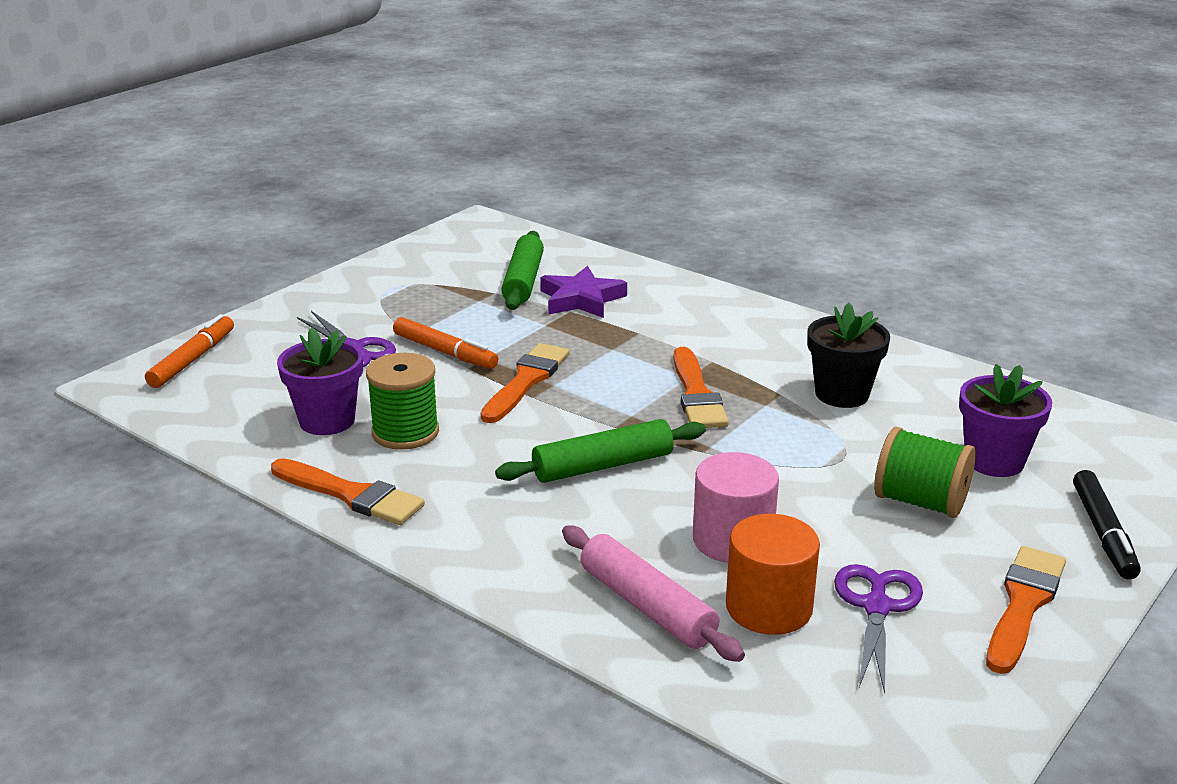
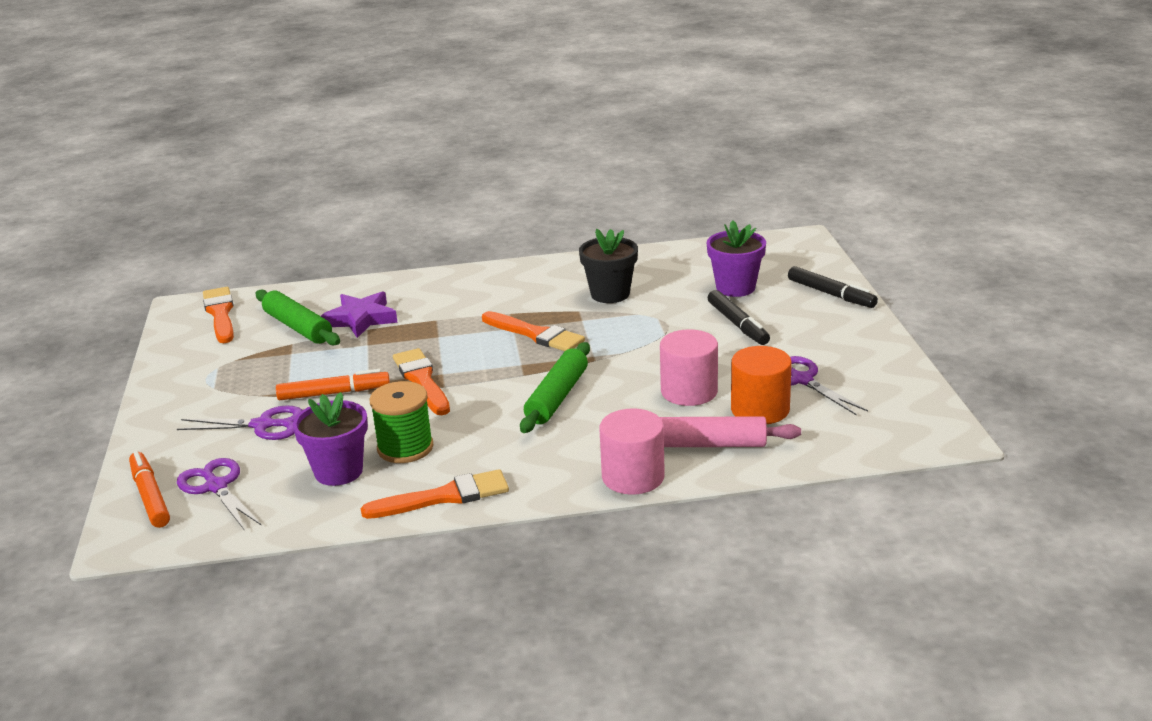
camera: 45 degrees left, 0 degrees up
(238, 379) = (216, 487): none -> purple scissors
(521, 588) = (633, 477): none -> pink cylinder
(920, 502) = (738, 324): green spool -> black marker
(1023, 604) = (853, 342): orange brush -> orange brush (220, 314)

